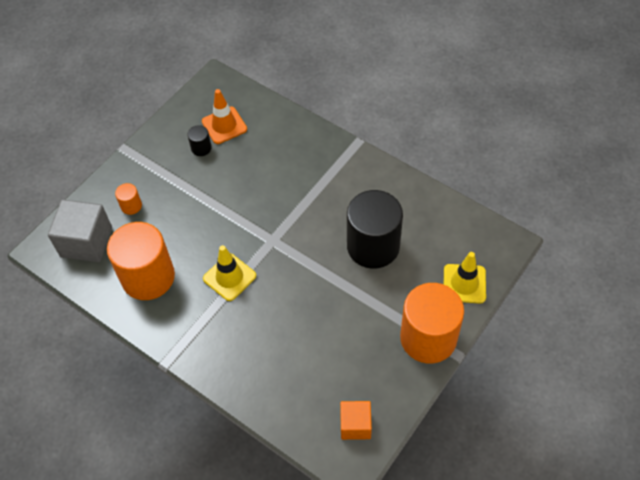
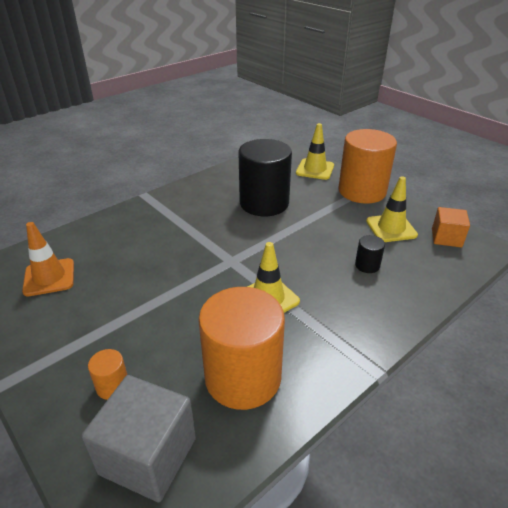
camera: 80 degrees left, 20 degrees down
(201, 148) = (67, 301): black cylinder -> black cylinder (367, 265)
(359, 370) = (391, 228): none -> yellow traffic cone

